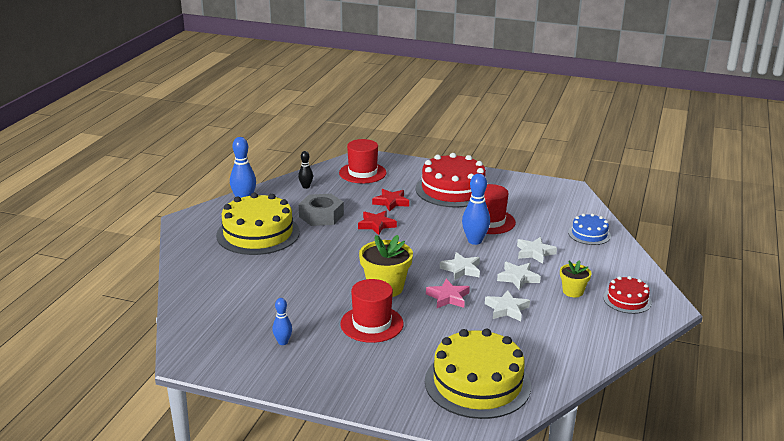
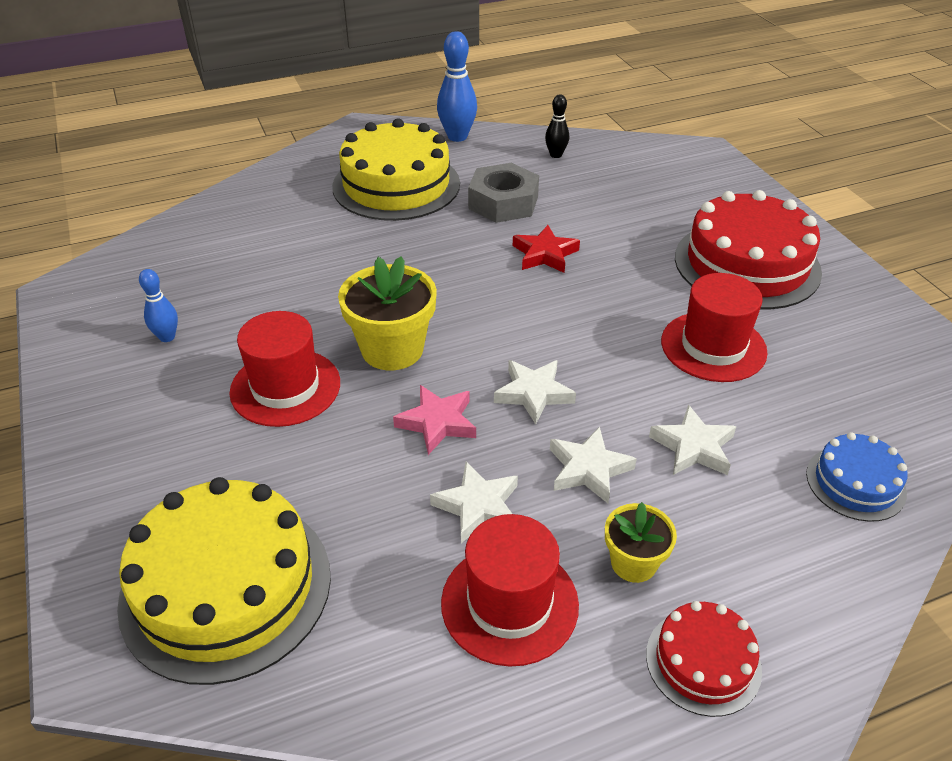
camera: 50 degrees right, 15 degrees up
(362, 173) = (660, 172): red hat -> red hat (509, 603)
(391, 202) = (622, 233): red star -> none
(474, 241) = (634, 363): blue bowling pin -> none

